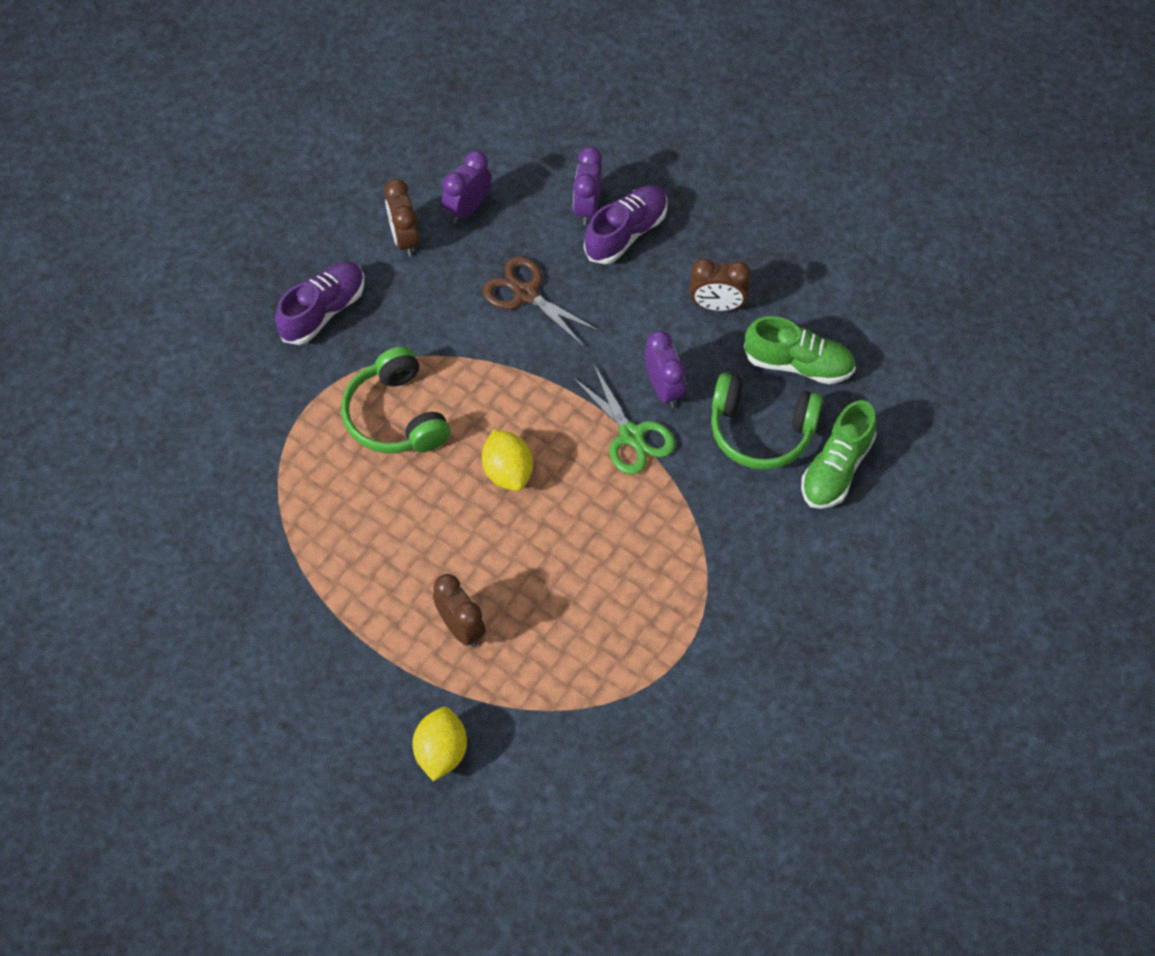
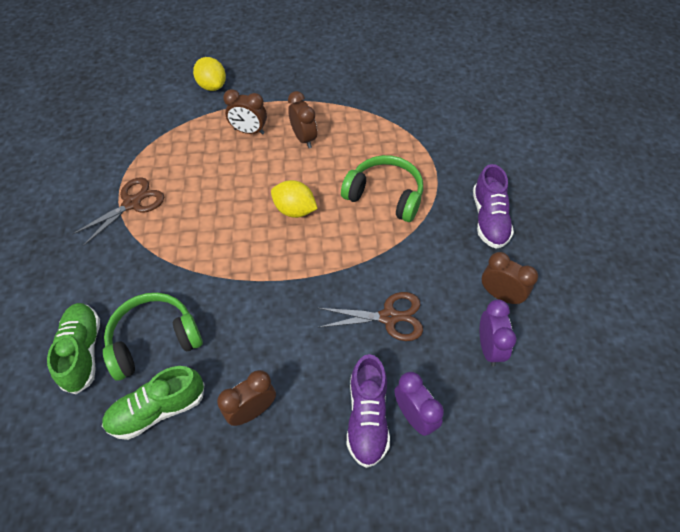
camera: 140 degrees right, 5 degrees down
(406, 563) = (304, 138): none -> brown clock
(631, 436) = (239, 278): green scissors -> none
(664, 389) = (242, 321): purple clock -> none
(679, 619) = (132, 203): none -> brown scissors

